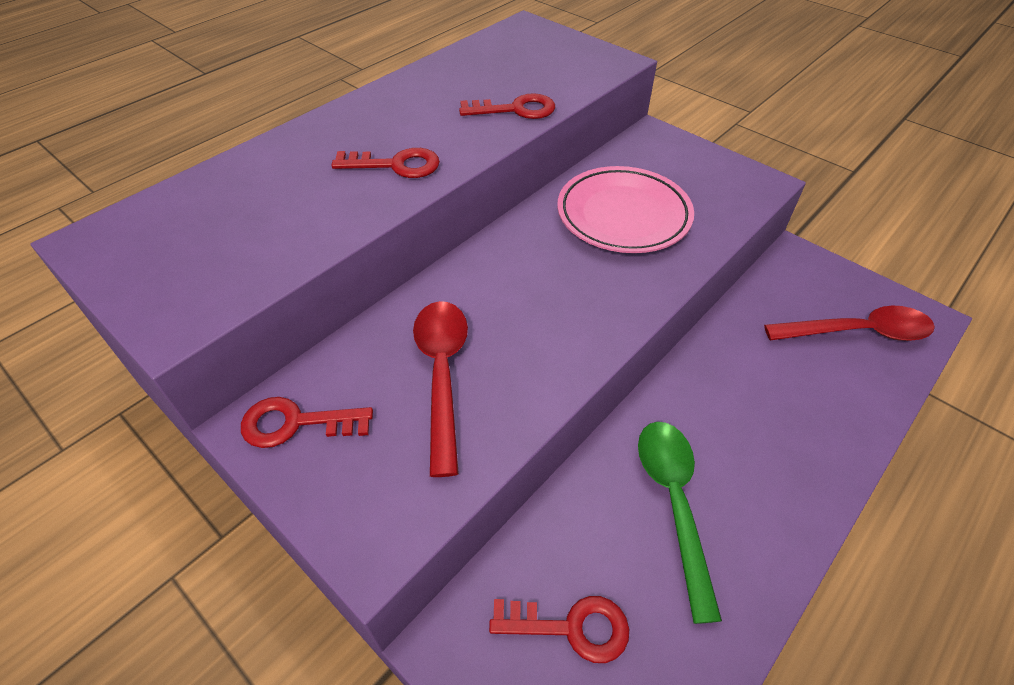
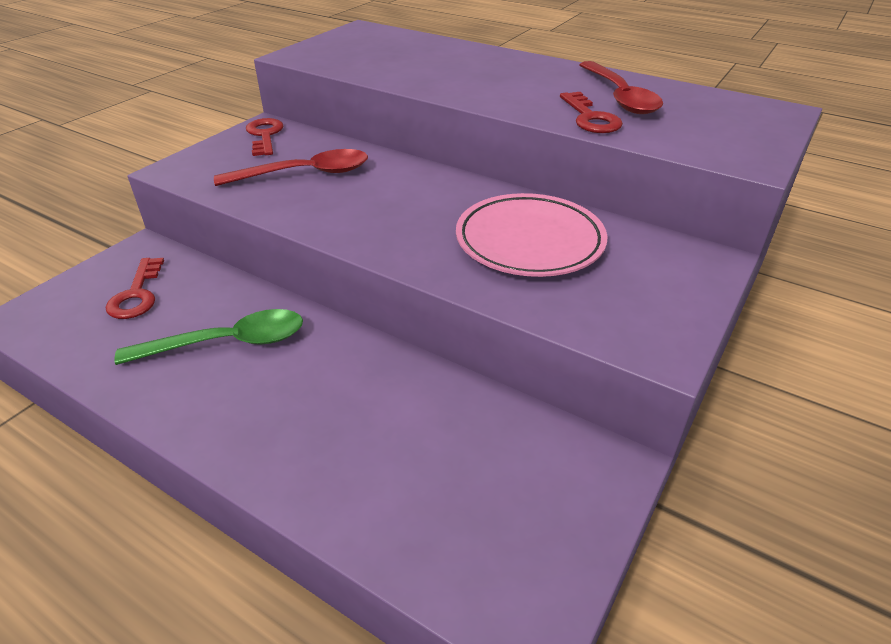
camera: 80 degrees right, 10 degrees down
(396, 165) = (471, 84): red key -> none
(857, 332) = (473, 518): red spoon -> red spoon (619, 97)

